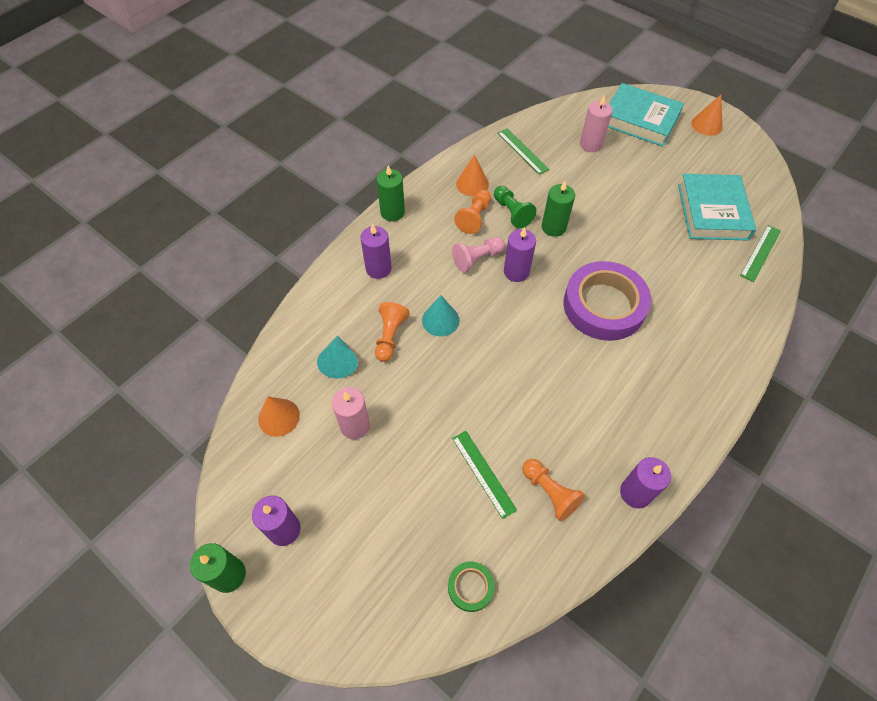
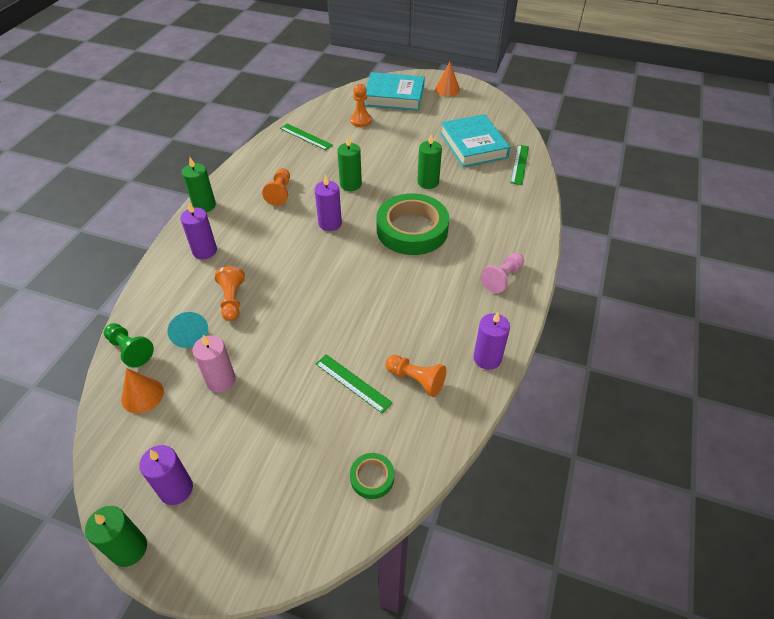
camera: 20 degrees left, 10 degrees down
(440, 320) = (275, 276): turquoise cone -> none
(472, 184) = (270, 169): orange cone -> none
(477, 259) = (292, 222): pink pawn -> pink pawn (502, 278)
(512, 213) = (311, 182): green pawn -> green pawn (130, 350)
(590, 144) = (361, 121): pink candle -> orange pawn
(604, 305) = (412, 229): purple tape -> green tape
(642, 248) = (428, 182): none -> green candle

